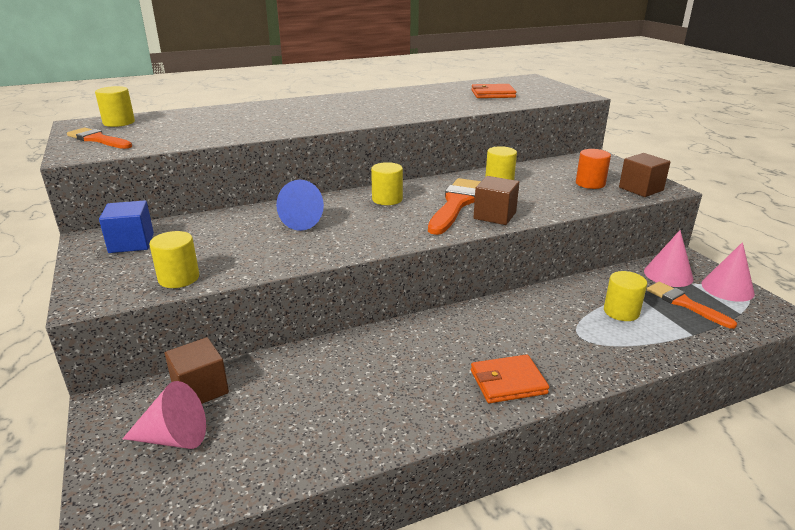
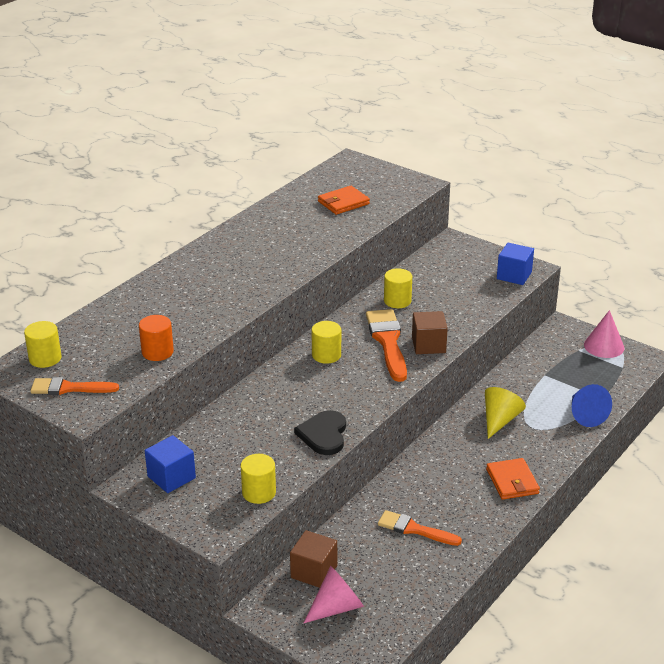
camera: 30 degrees left, 5 degrees up
(304, 252) = (323, 434): none -> black heart
(306, 221) = (286, 403): blue cone -> blue cone (585, 415)
(508, 382) = (512, 481): orange wallet -> orange wallet turned 60 degrees counterclockwise
(546, 318) = (500, 420): none -> yellow cone
(590, 183) = (471, 281): orange cylinder -> orange cylinder (157, 352)
(621, 312) = (546, 395): yellow cylinder -> none
(641, 189) = (514, 275): brown cube -> blue cube
(668, 274) = (557, 347): pink cone -> none
(685, 304) = (584, 372): orange brush -> orange brush (414, 529)

